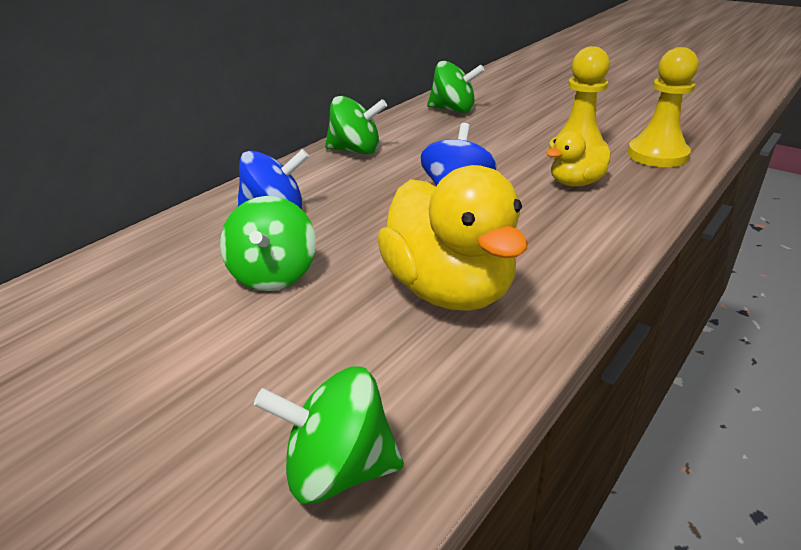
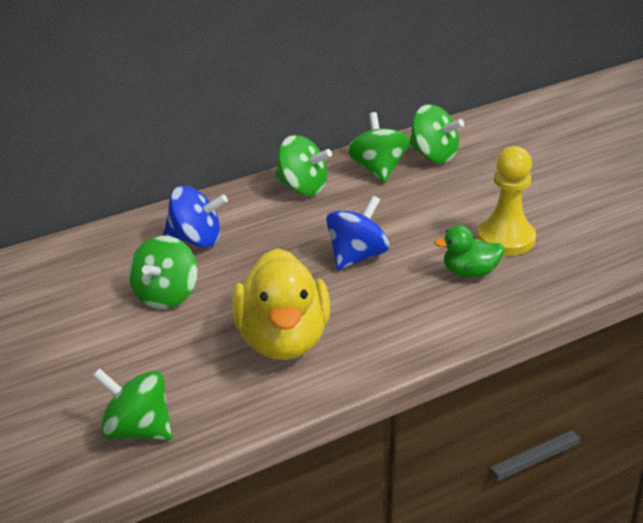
camera: 20 degrees right, 0 degrees up
(414, 126) = (378, 169): none -> green spinning top
(576, 183) = (470, 272): yellow duck -> green duck
(657, 155) = (581, 260): yellow pawn -> none

